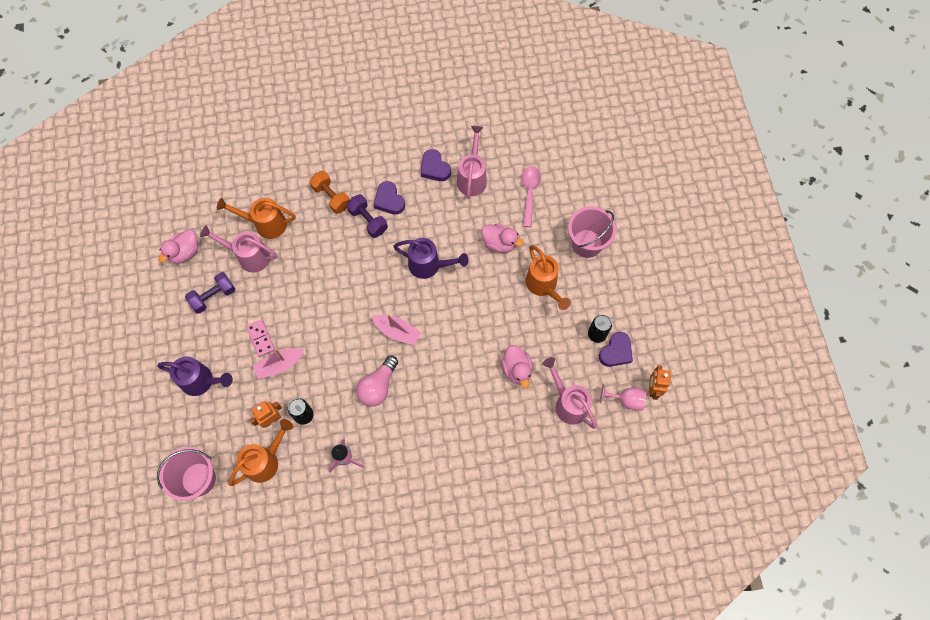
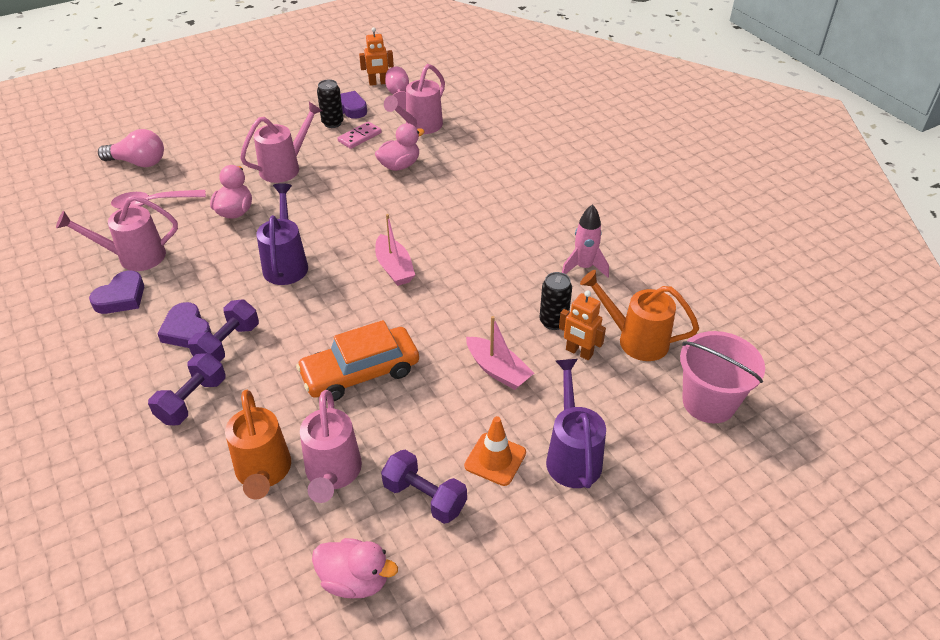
camera: 110 degrees left, 25 degrees down
(219, 339) = (495, 459): none -> orange traffic cone
(261, 338) = (468, 406): pink domino -> pink domino (359, 137)
(313, 287) = (360, 372): none -> orange car
(331, 197) = (192, 400): orange dumbbell -> purple dumbbell
(378, 386) = (476, 265): pink light bulb -> pink light bulb (138, 162)
(389, 200) = (187, 330): purple heart -> purple heart turned 105 degrees clockwise
(397, 332) = (394, 268): pink boat -> pink boat turned 150 degrees clockwise
(543, 285) = (285, 168): orange watering can -> pink watering can
(586, 243) = (218, 148): pink bucket -> none

